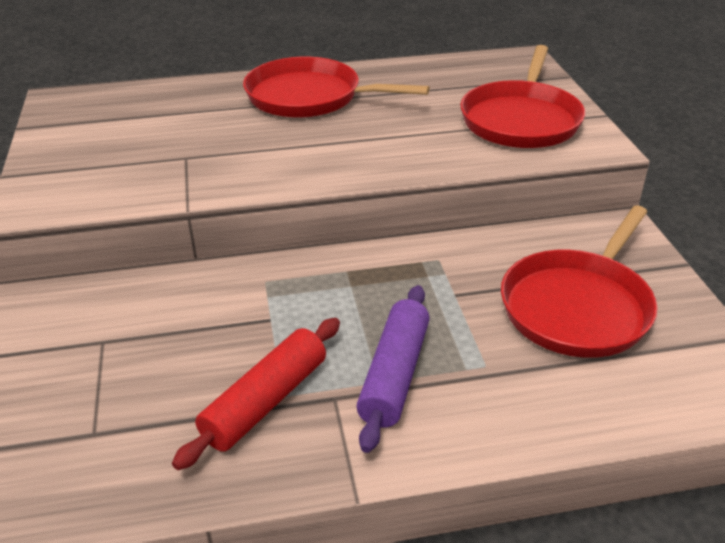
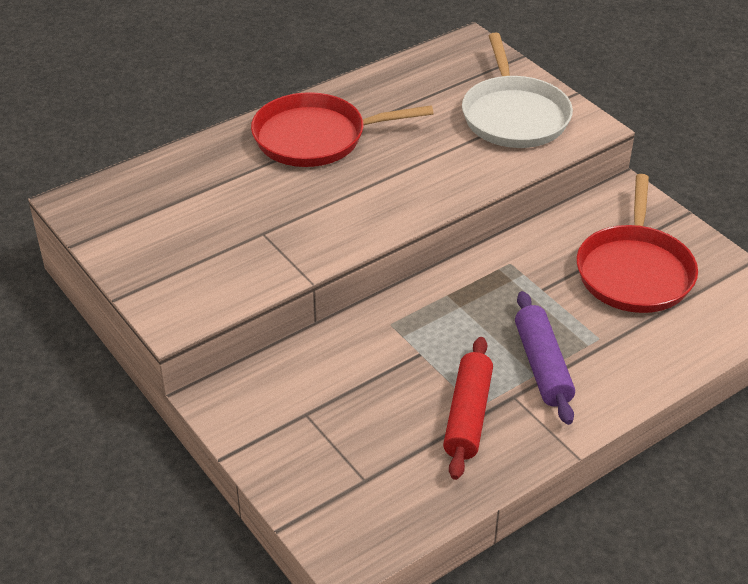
camera: 25 degrees left, 5 degrees up
(521, 119) = (514, 115): red pan -> white pan

